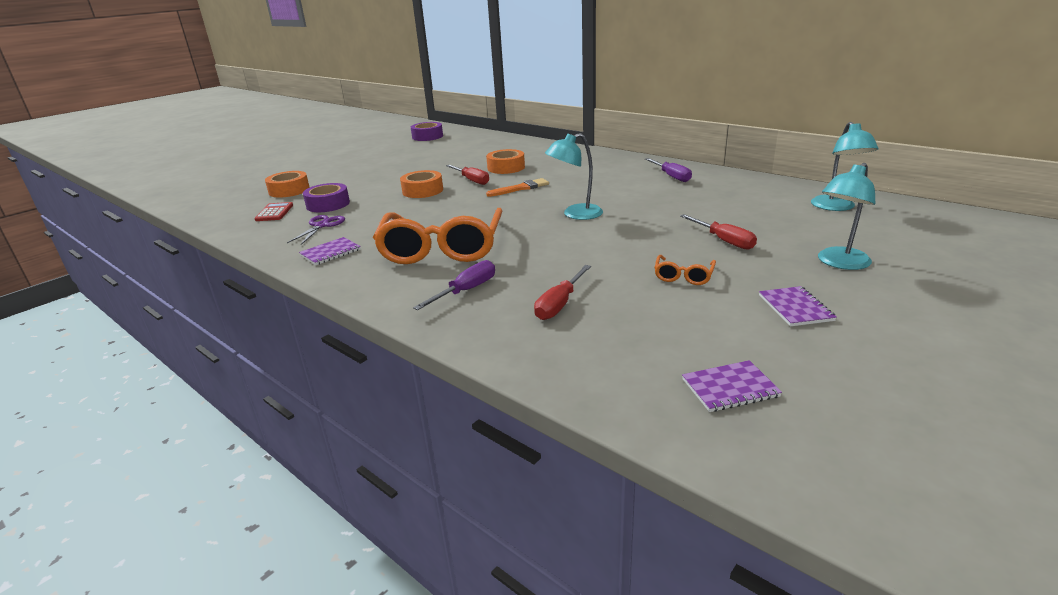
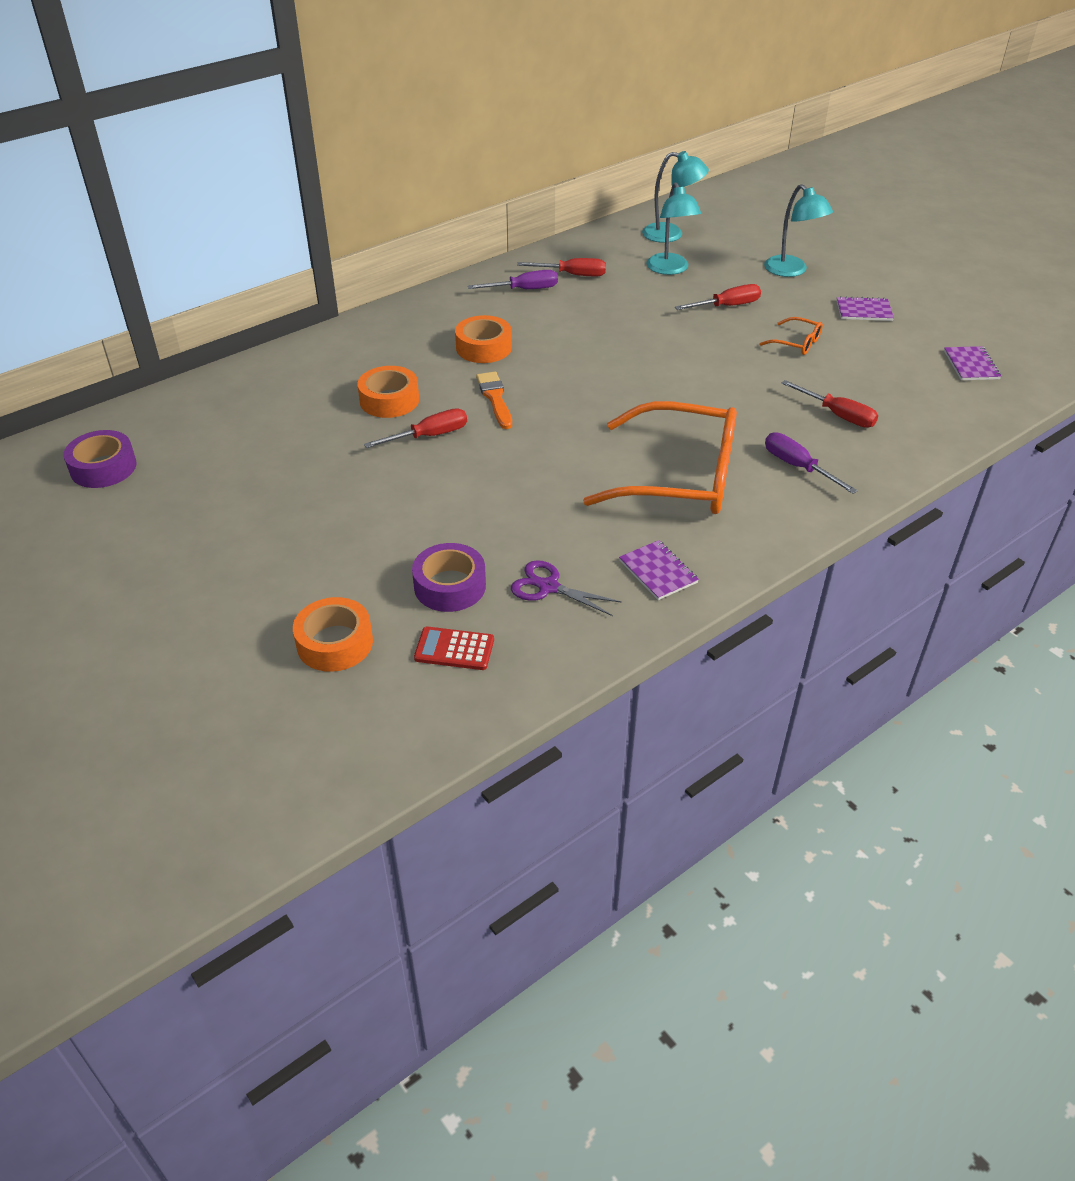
camera: 80 degrees left, 15 degrees up
(422, 191) = (446, 485): orange tape -> orange tape (483, 347)
(575, 214) = (616, 372): turquoise lamp -> turquoise lamp (670, 269)
(711, 186) = (572, 275): none -> red screwdriver

